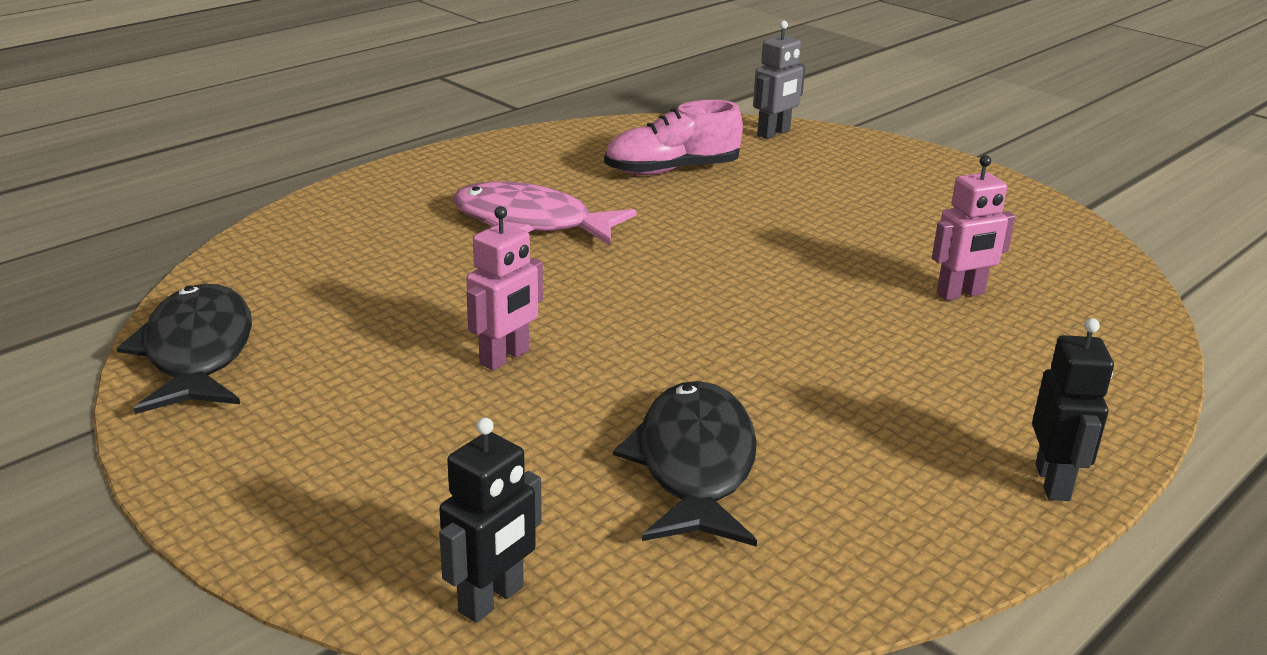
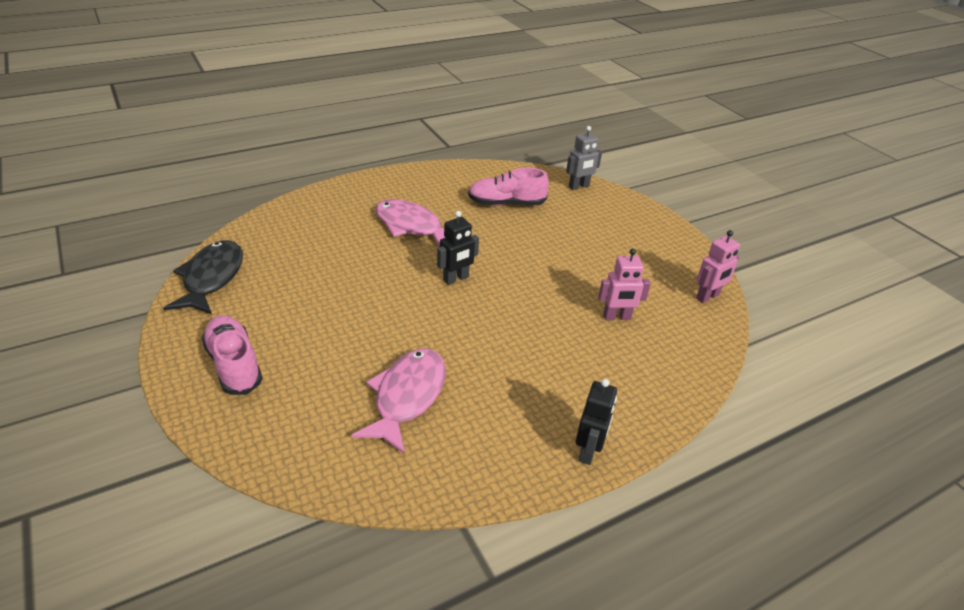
camera: 15 degrees right, 10 degrees up
(332, 478) = (234, 365): none -> pink shoe
(492, 600) = (268, 451): black robot -> black robot (456, 279)
(505, 358) = (352, 310): pink robot -> pink robot (707, 297)
(694, 465) = (407, 397): black fish -> pink fish

